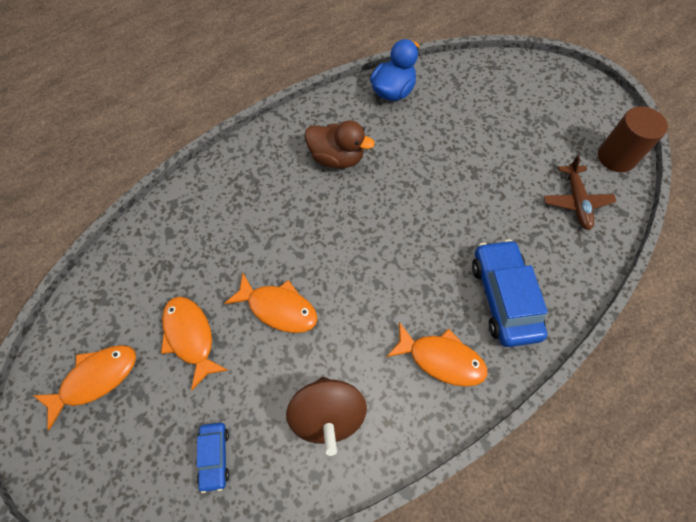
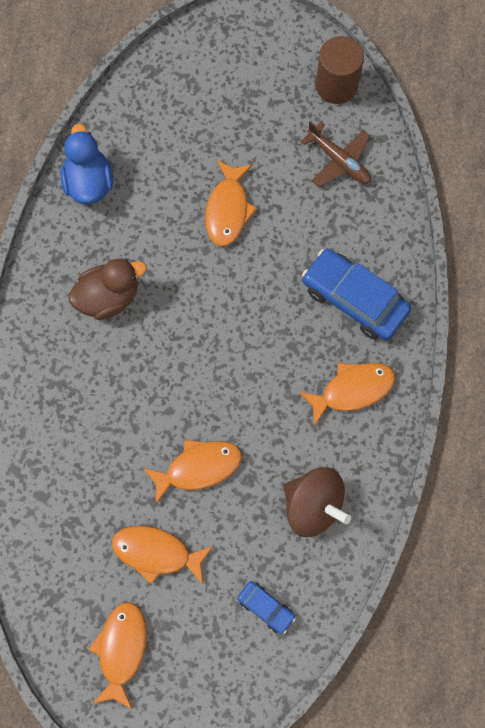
camera: 45 degrees left, 10 degrees up
(465, 170) = (228, 210): none -> orange fish

